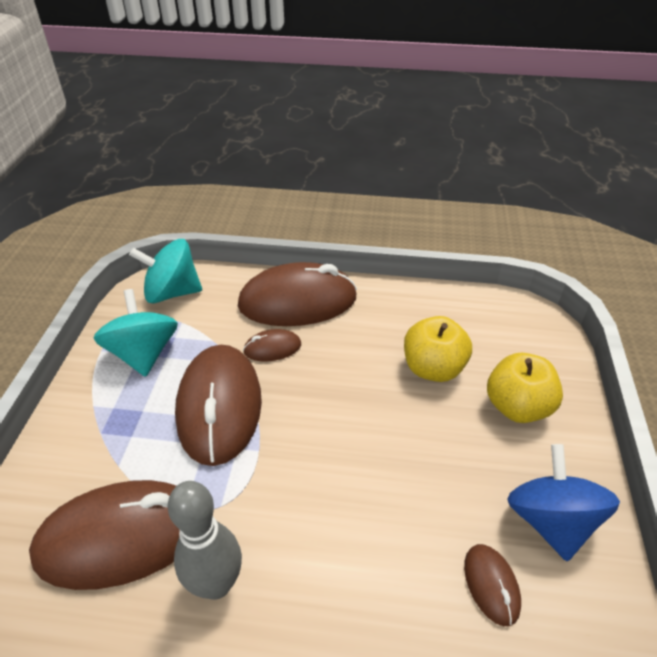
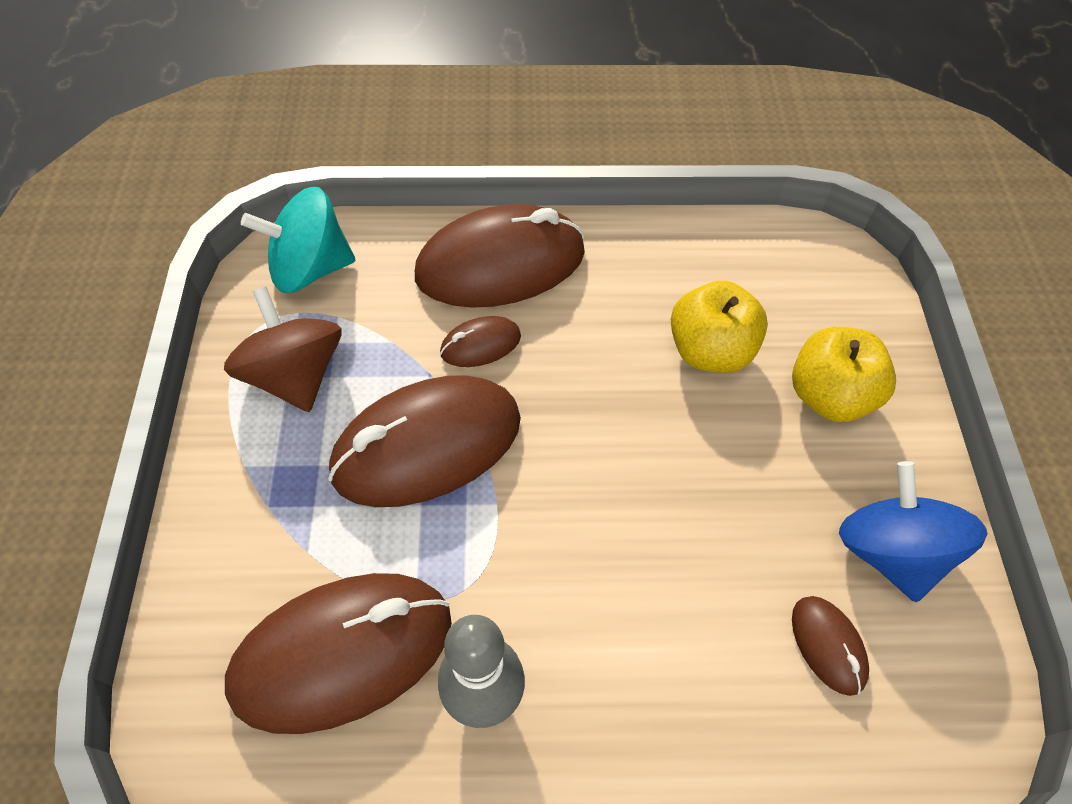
camera: 10 degrees left, 15 degrees up
(143, 354) = (295, 375): turquoise spinning top -> brown spinning top
(219, 407) = (427, 446): brown mouse -> brown mouse turned 75 degrees clockwise

